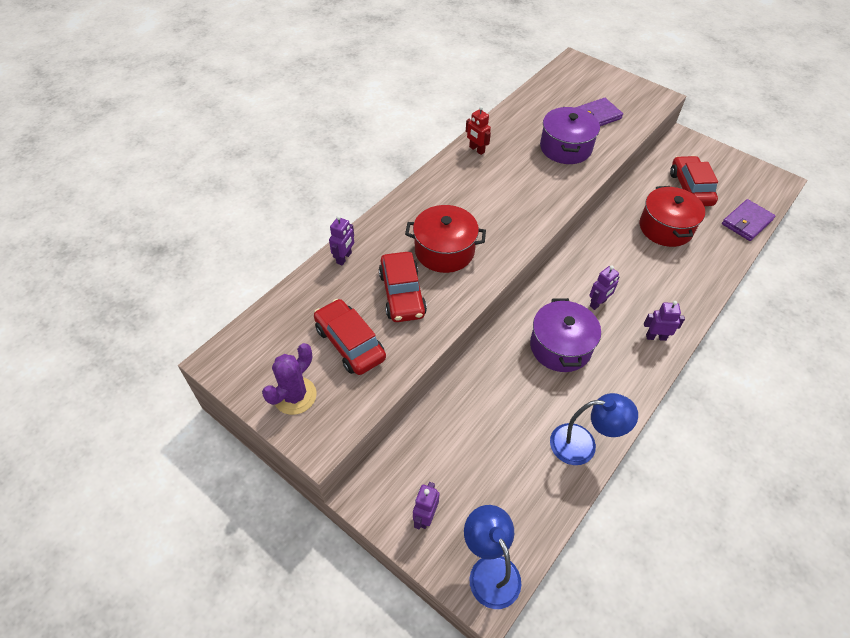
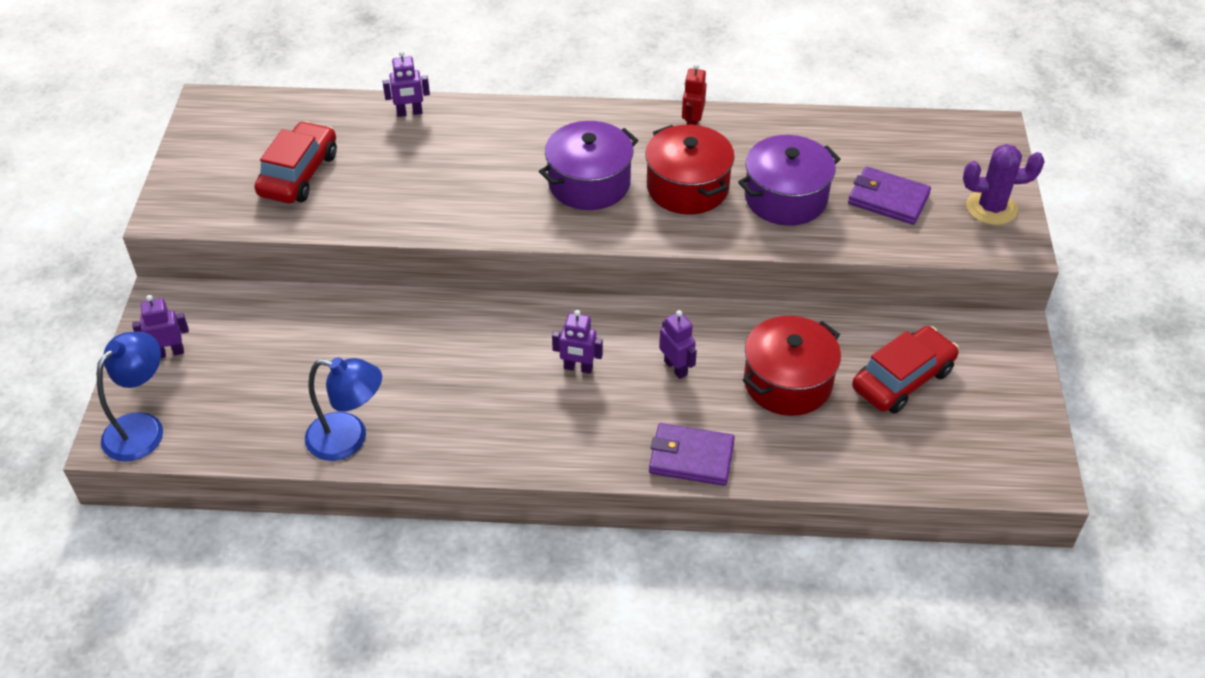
camera: 55 degrees right, 5 degrees down
(295, 396) = (206, 171): purple cactus -> purple cactus (991, 208)
(402, 294) = (397, 177): red car -> none
(444, 251) = (491, 178): red pot -> red pot (687, 187)
(560, 346) = (476, 362): purple pot -> purple pot (589, 183)
(583, 445) = (349, 439): blue lamp -> blue lamp turned 45 degrees counterclockwise
(656, 337) = (571, 444): purple robot -> purple robot (676, 368)
(746, 222) = (896, 467): purple wallet -> purple wallet (691, 457)

